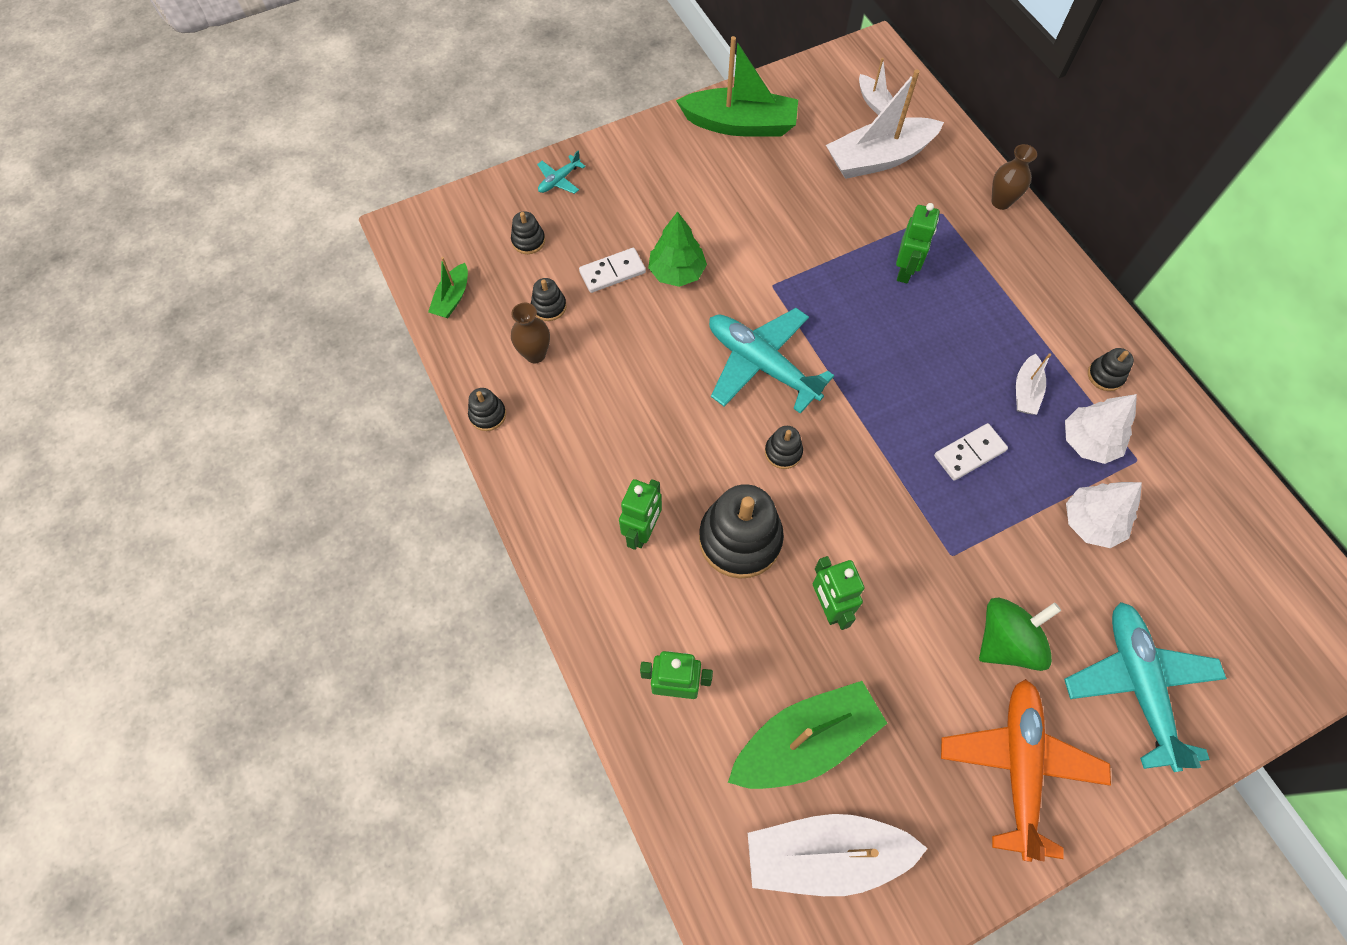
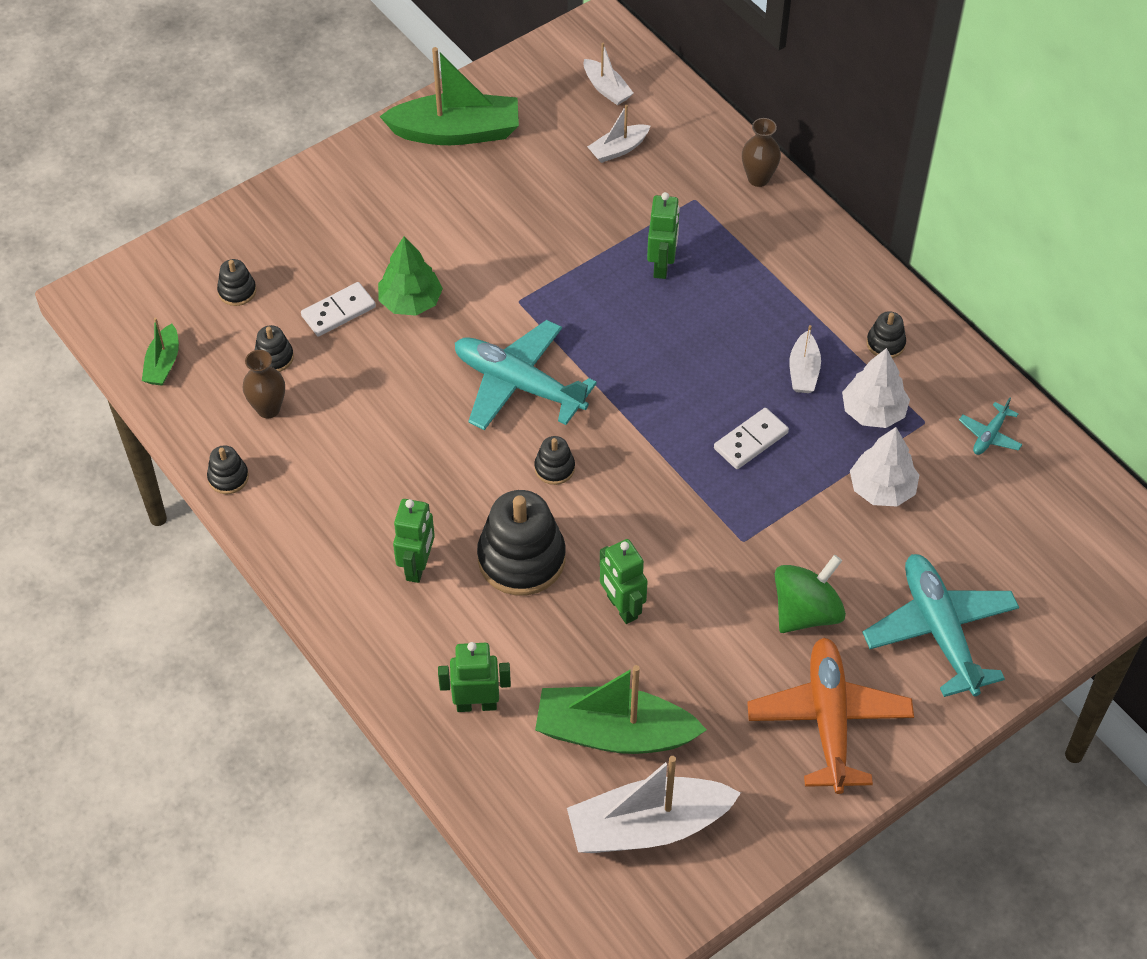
camera: 10 degrees left, 10 degrees down
(559, 180) = (259, 221): turquoise plane -> turquoise plane (989, 435)
(804, 741) = (614, 733): green boat -> green boat turned 135 degrees counterclockwise
(879, 158) = (618, 149): white boat -> white boat, size x0.50

